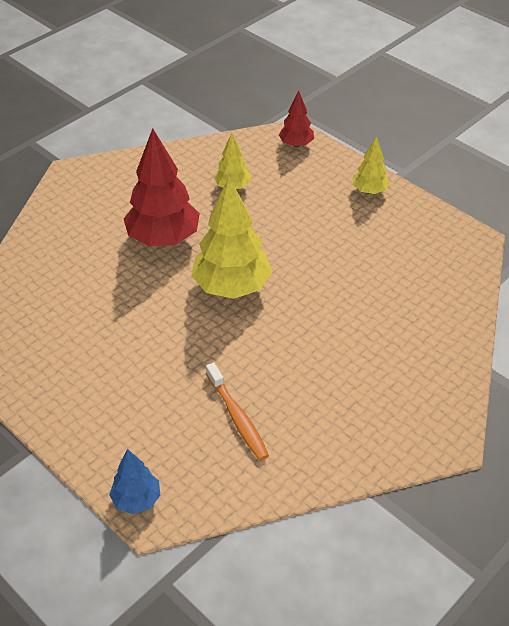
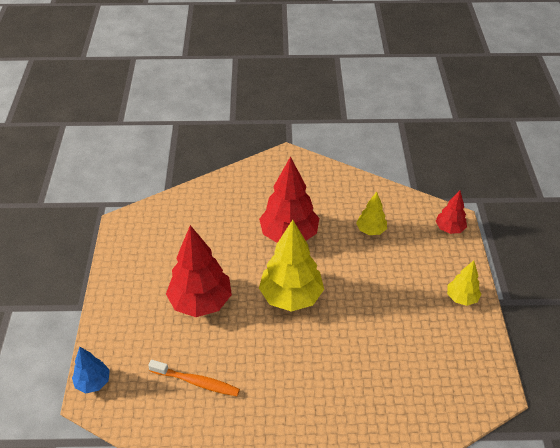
camera: 45 degrees right, 0 degrees up
(152, 352) = (201, 302): none -> red tree
(237, 417) = (196, 382): orange toothbrush -> orange toothbrush turned 90 degrees counterclockwise

